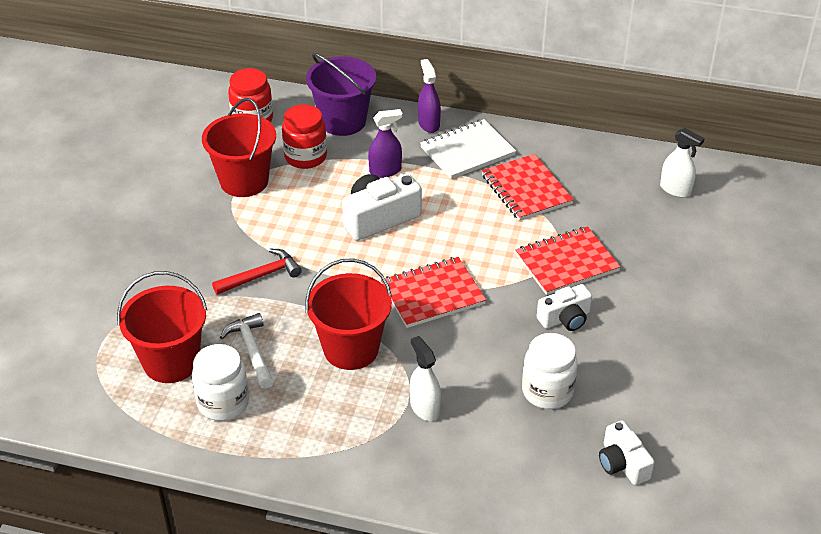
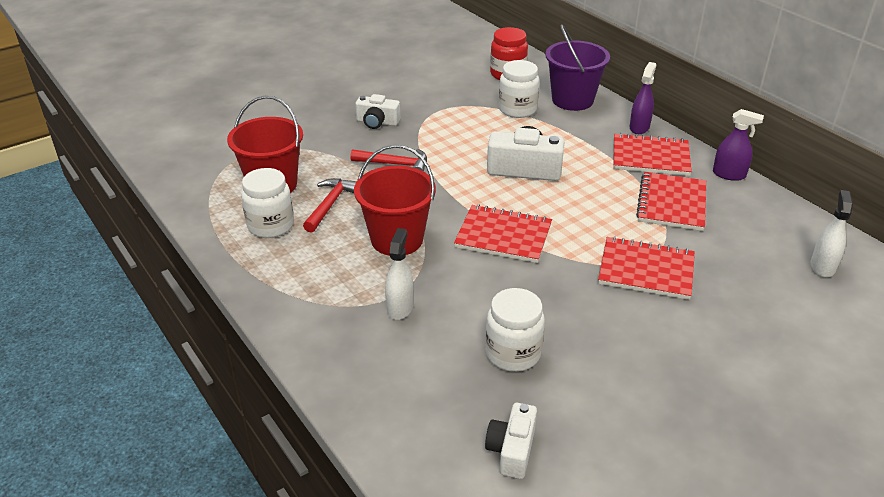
camera: 40 degrees right, 5 degrees down
(244, 181) = (456, 106): red bucket -> none
(252, 350) = (330, 205): white hammer -> red hammer
(305, 157) = (517, 109): red jar -> white jar
(385, 171) = (567, 142): purple spray bottle -> purple spray bottle (729, 174)
(467, 151) = (650, 157): white notebook -> red notebook
(565, 318) = (595, 309): white camera -> white camera (377, 122)
(675, 189) = (822, 266): white spray bottle -> white spray bottle turned 150 degrees counterclockwise

